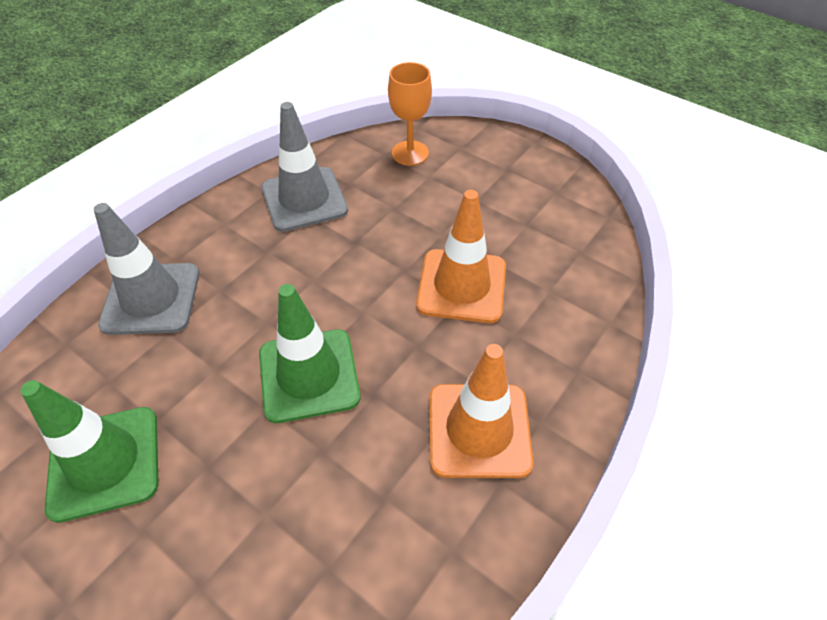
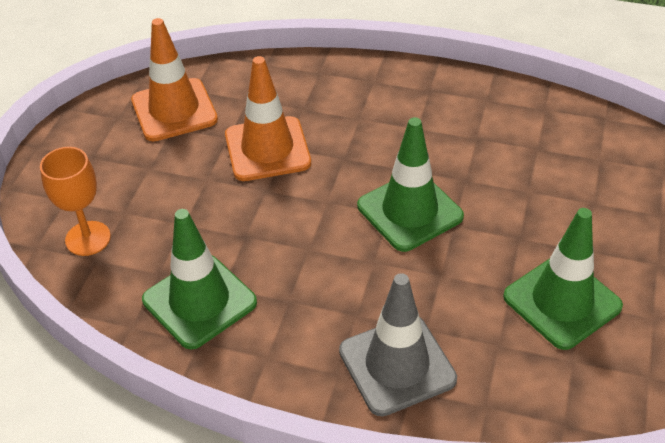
camera: 110 degrees left, 5 degrees down
(304, 199) = (199, 301): grey traffic cone -> green traffic cone
(479, 430) = (398, 107): orange traffic cone -> orange traffic cone (174, 110)

